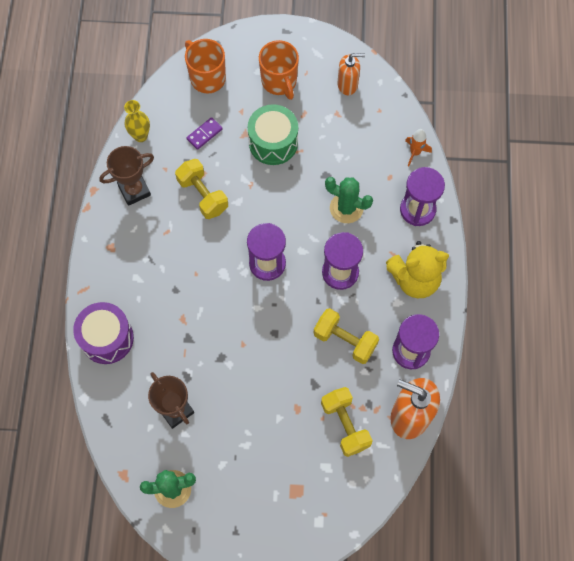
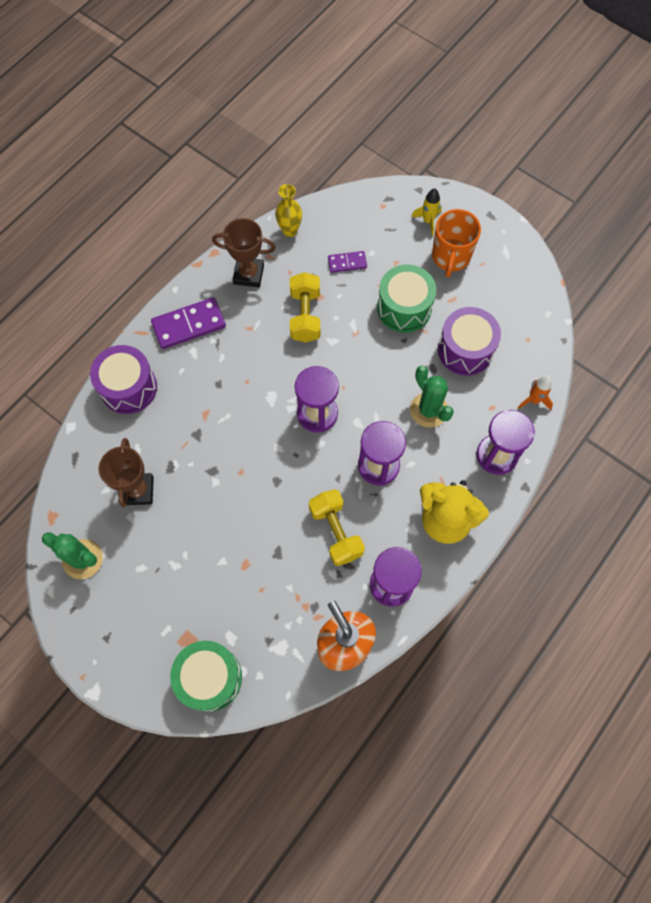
camera: 35 degrees right, 0 degrees up
(117, 259) = (189, 325): none -> purple domino
(207, 78) = (386, 214): orange mug -> none
(242, 64) = (428, 221): none -> yellow rocket
(332, 505) = (210, 678): none -> green drum
(340, 146) = (465, 350): none -> purple drum
(345, 425) = (277, 610): yellow dumbbell -> none
(347, 85) = (514, 298): orange soap dispenser -> none

